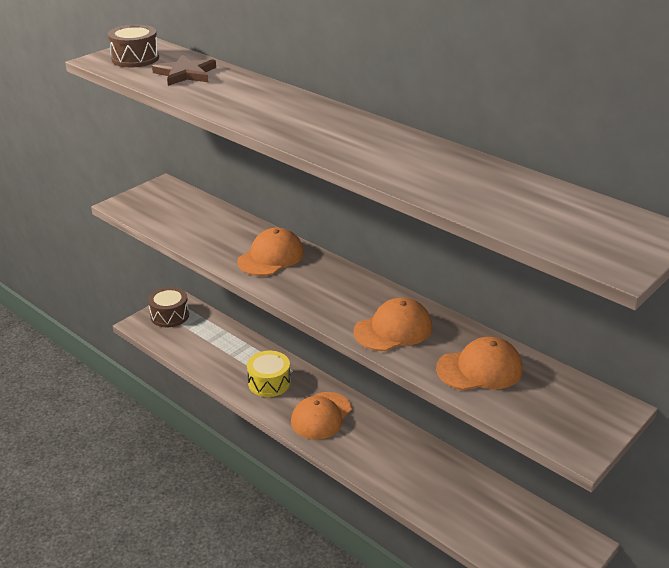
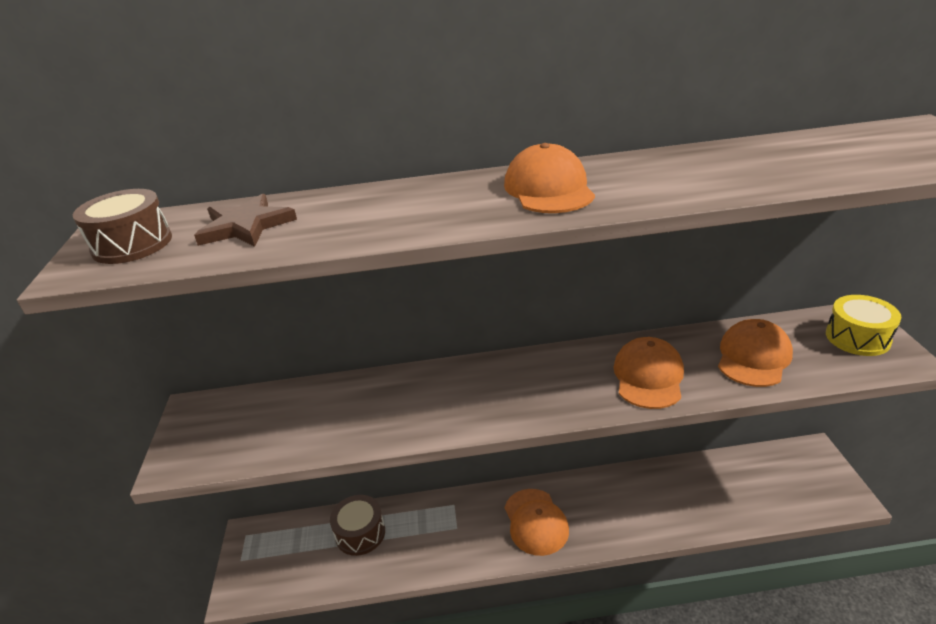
camera: 45 degrees left, 0 degrees up
(170, 315) = (258, 555): brown drum -> brown drum (360, 533)
(269, 382) = (451, 533): yellow drum -> yellow drum (857, 338)
(271, 257) = (438, 395): orange cap -> orange cap (549, 189)

